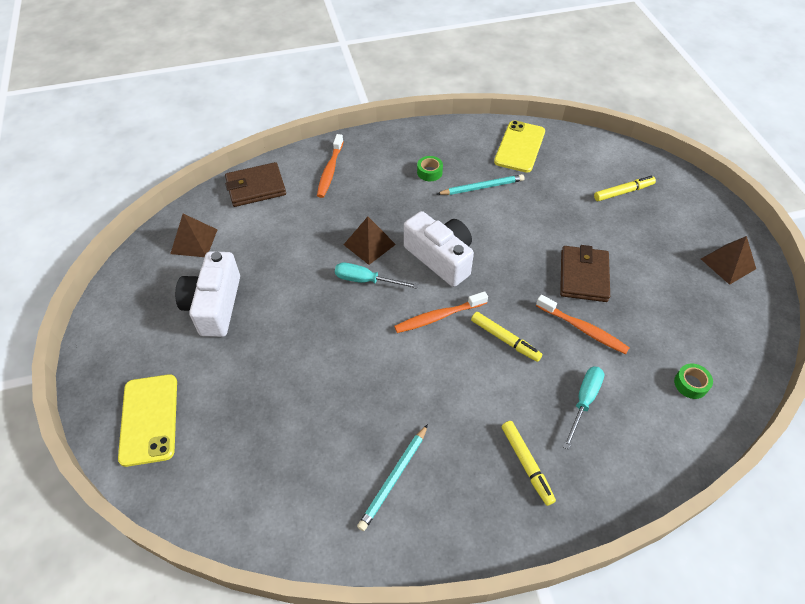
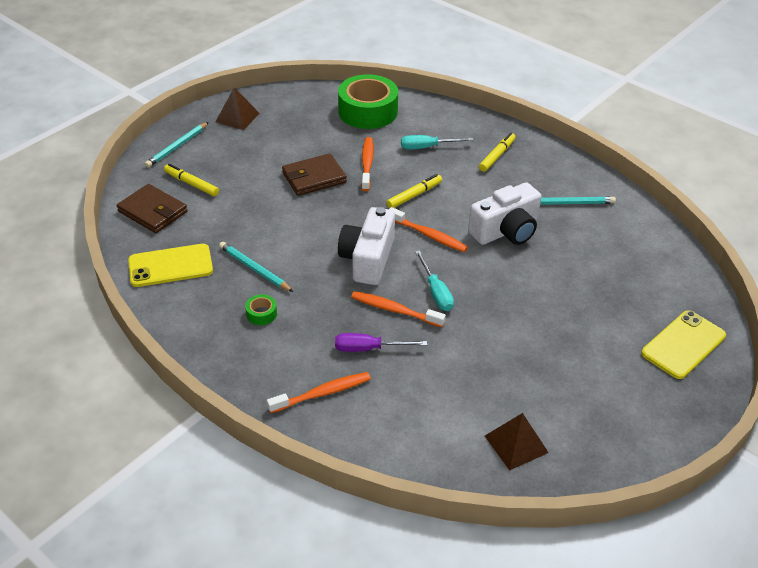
camera: 125 degrees left, 10 degrees down
(214, 305) = (560, 375): white camera -> white camera (506, 231)
(256, 187) = (401, 443): brown wallet -> brown wallet (153, 211)
(345, 211) = (368, 348): none -> purple screwdriver
(369, 244) = (394, 310): brown pyramid -> orange toothbrush
(505, 339) = (414, 195): yellow marker -> yellow marker turned 45 degrees clockwise
(690, 384) = (368, 111): green tape -> green tape, size x2.48
(691, 203) = (177, 146): none -> turquoise pencil

